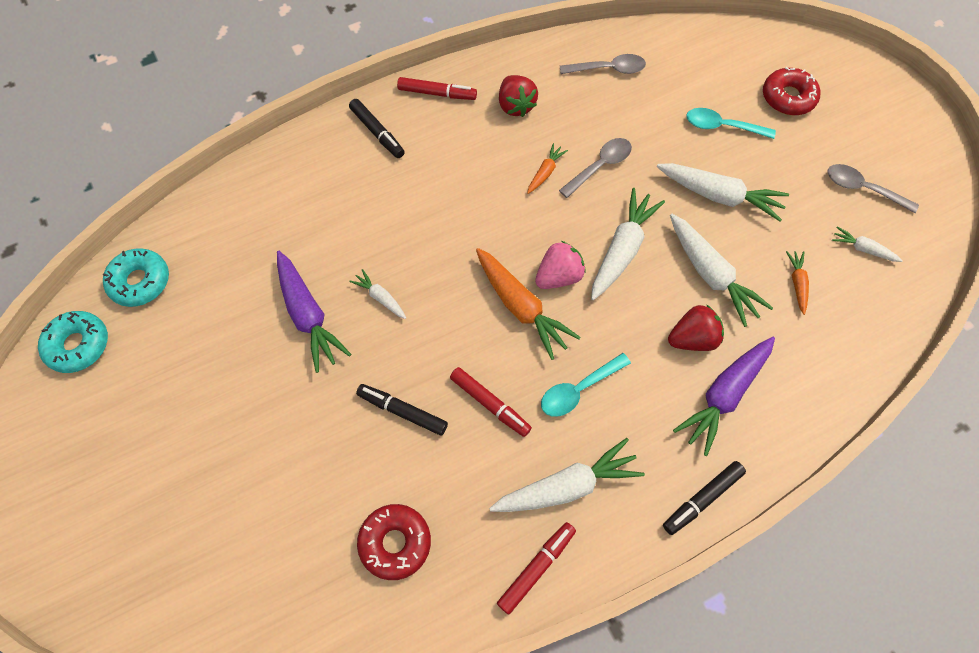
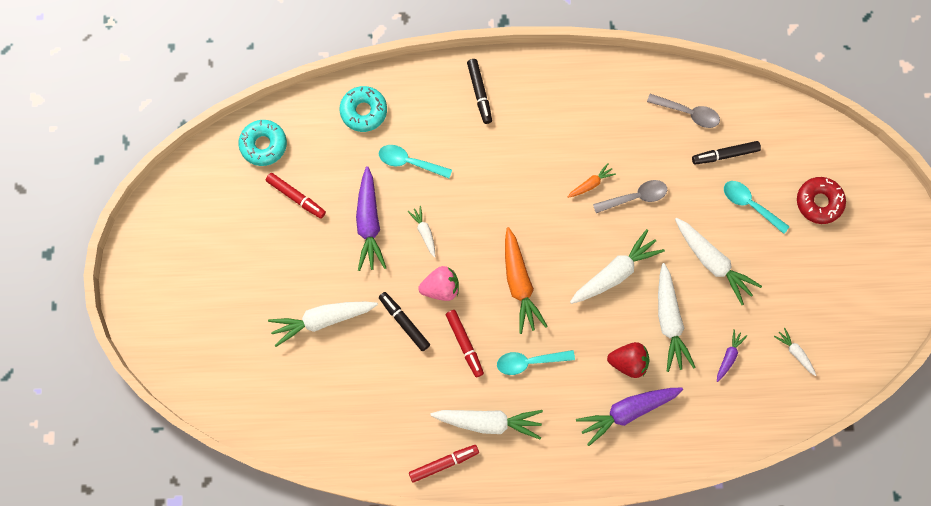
camera: 25 degrees right, 10 degrees up
(78, 345) = (208, 176): turquoise donut -> turquoise donut (363, 111)
(294, 455) = (322, 320): none -> white carrot
(329, 230) = (409, 162): none -> turquoise spoon
(395, 543) = (362, 406): red donut -> none
(437, 93) = (541, 77): red marker -> red marker (296, 197)
(515, 106) = (597, 115): red strawberry -> none
(558, 276) = (558, 272): pink strawberry -> pink strawberry (441, 288)
(702, 499) = (572, 471): black marker -> black marker (725, 155)
(797, 283) = (729, 356): orange carrot -> purple carrot
(862, 189) = (827, 306): grey spoon -> none

